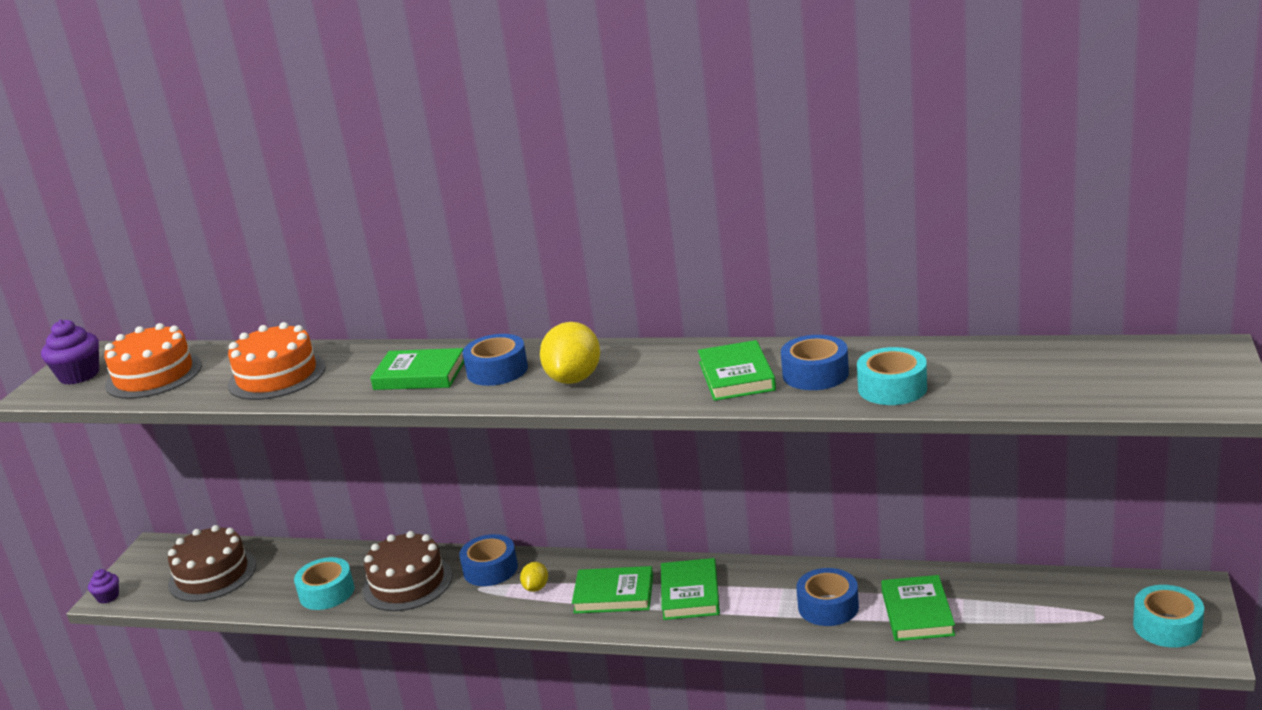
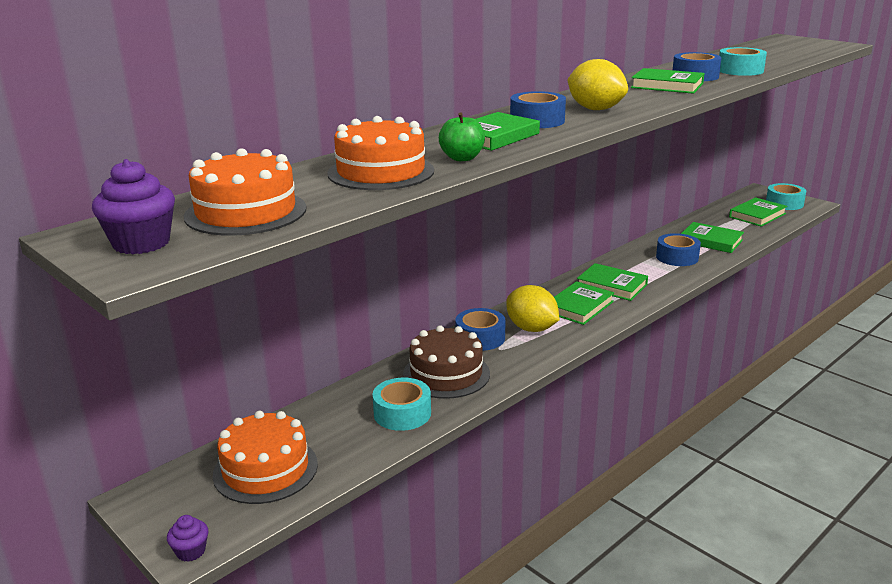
camera: 60 degrees left, 0 degrees up
(212, 574) = (265, 469): brown cake -> orange cake
(339, 388) = (462, 158): none -> green apple
(536, 588) = (531, 328): yellow lemon -> yellow lemon, size x1.92
(1074, 618) = (757, 215): none -> green book

